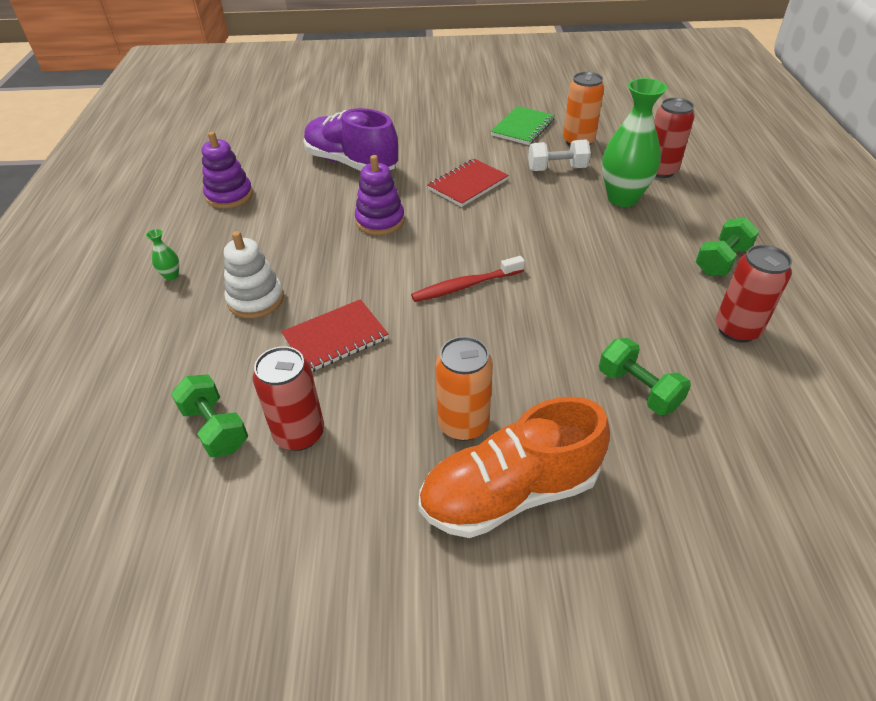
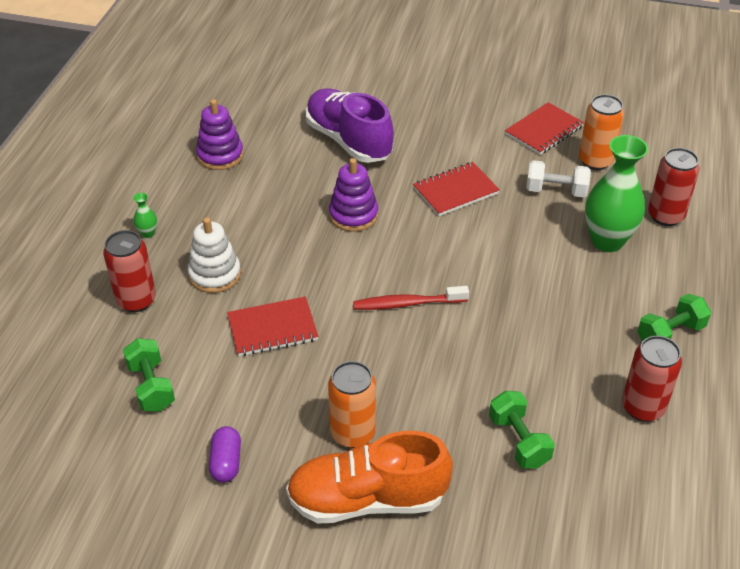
camera: 15 degrees right, 0 degrees up
(299, 434) = (216, 408): red can -> red can (136, 300)
(330, 493) = (226, 462): none -> purple capsule
(523, 127) = (544, 130): green notebook -> red notebook

